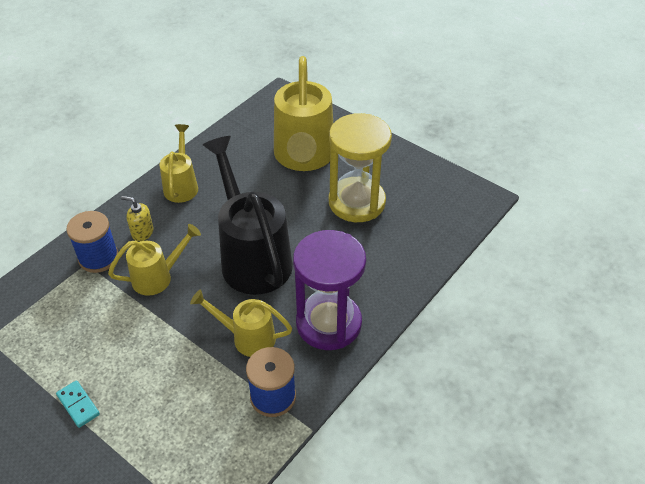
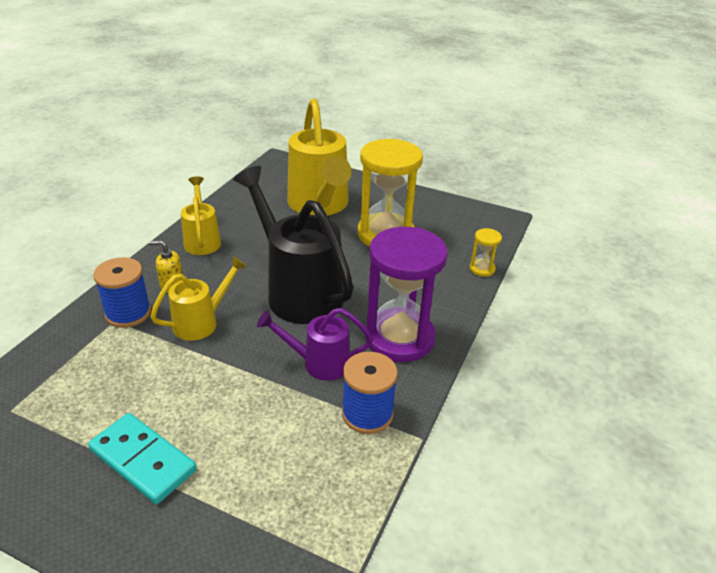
camera: 15 degrees left, 10 degrees down
(78, 405) = (142, 460): turquoise domino -> turquoise domino, size x1.81
(247, 337) = (319, 363): yellow watering can -> purple watering can
(438, 257) = (482, 269): none -> yellow hourglass

